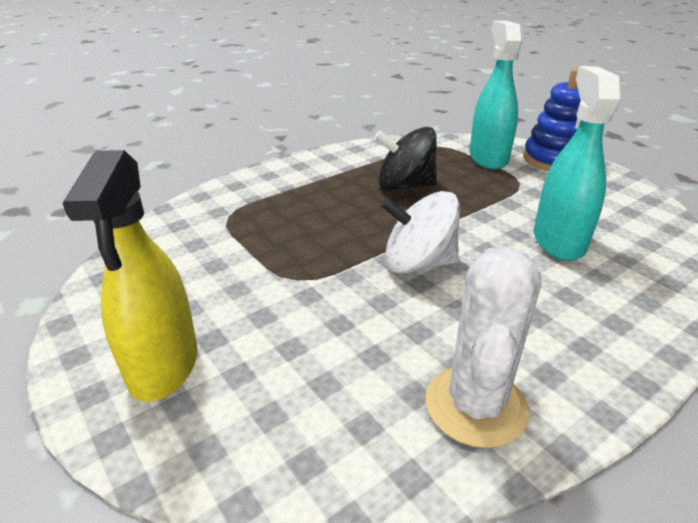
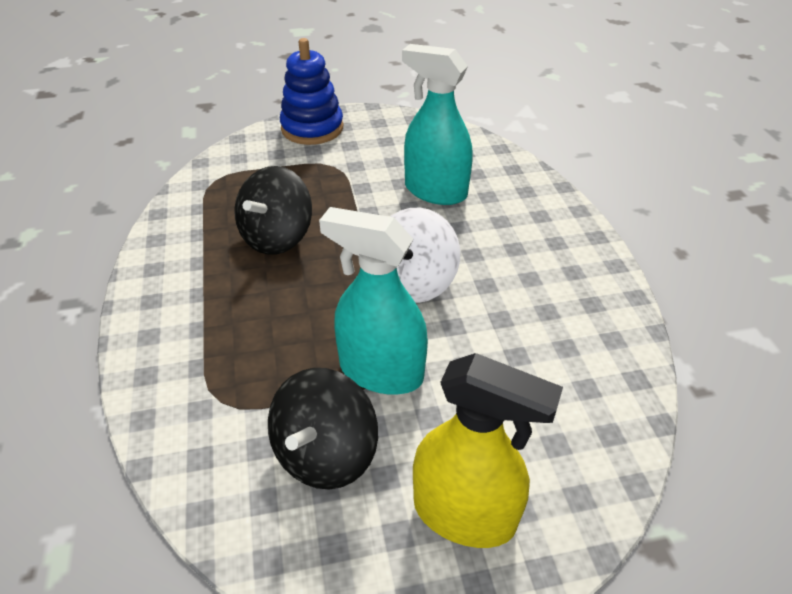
camera: 65 degrees left, 10 degrees up
(200, 272) = (325, 453): none -> black spinning top
(475, 405) = (588, 320): white cactus -> none
(488, 158) = (273, 161): turquoise spray bottle -> turquoise spray bottle (381, 371)

